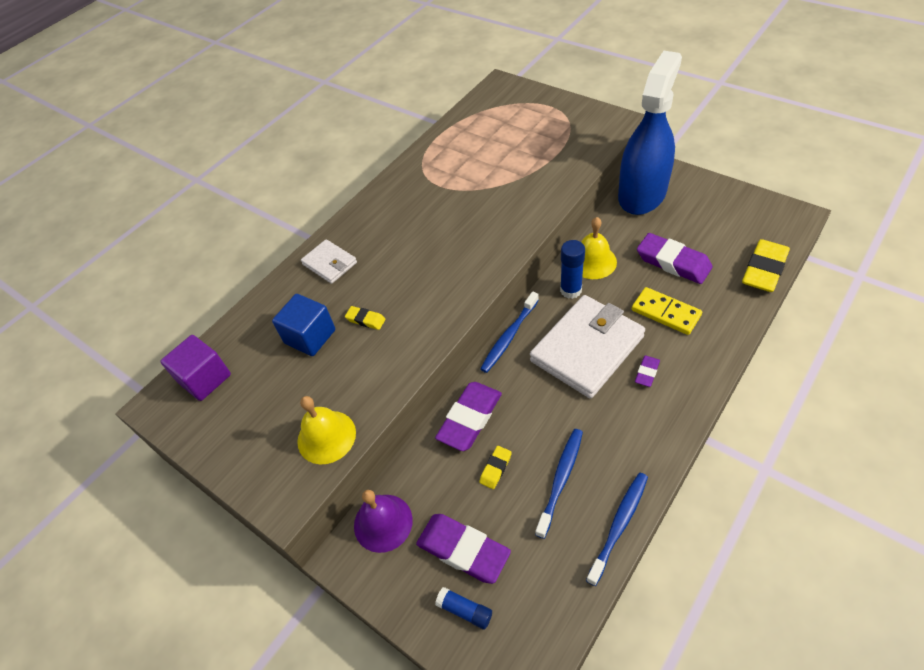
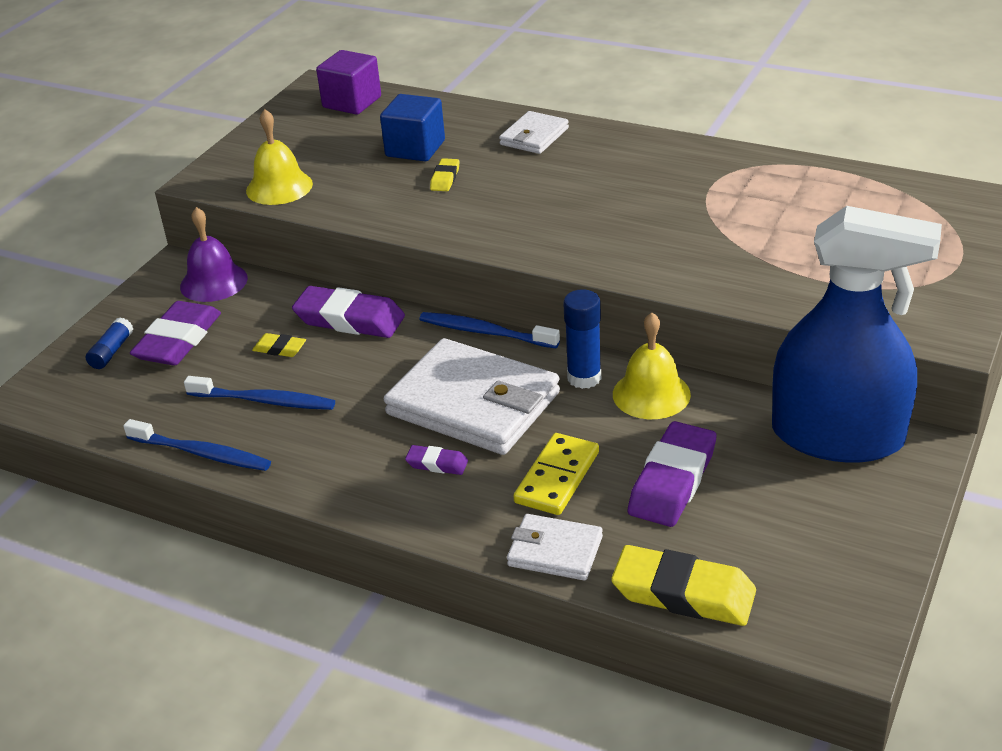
camera: 75 degrees right, 15 degrees down
(731, 320) = (555, 551): none -> white wallet

